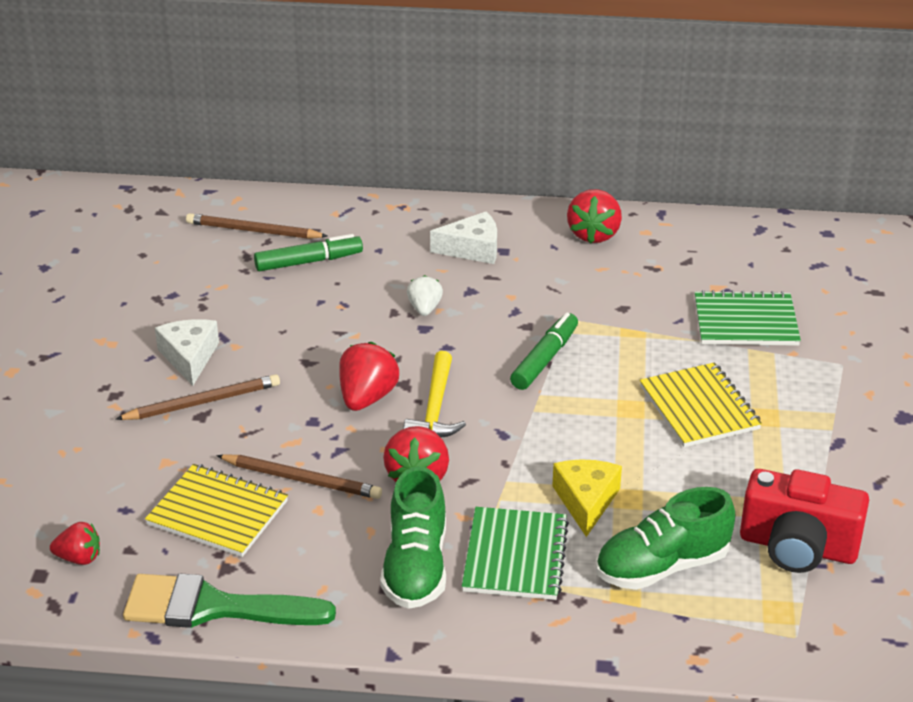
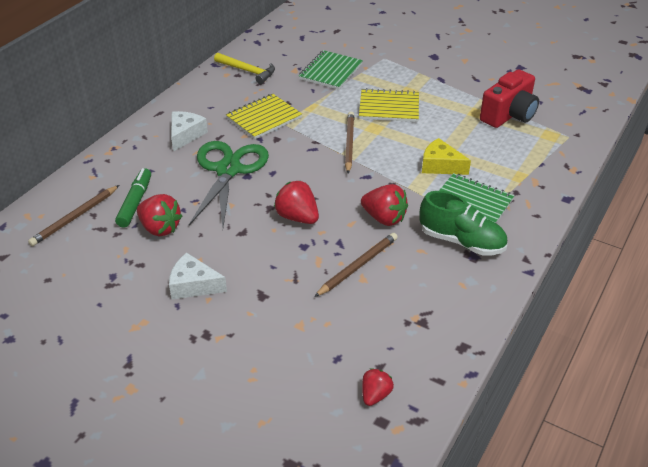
camera: 65 degrees left, 5 degrees up
(202, 402) = (248, 291): brown pencil -> brown pencil (349, 144)
(213, 607) = (457, 337): green brush -> none
(218, 513) = (367, 312): yellow notebook -> yellow notebook (264, 118)
(424, 309) = (228, 170): white strawberry -> green scissors
(435, 408) = (326, 194): yellow hammer -> yellow hammer (248, 71)
(544, 359) = (311, 142): green marker -> none
(594, 234) = (212, 91): red strawberry -> red strawberry (160, 228)
(661, 567) = (503, 158): green shoe -> none

